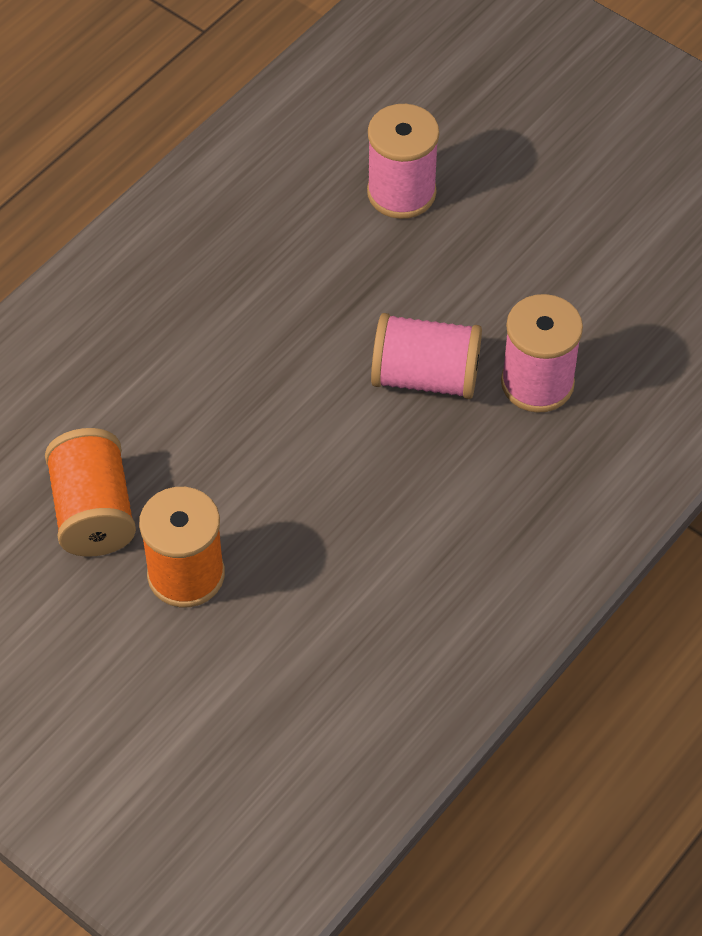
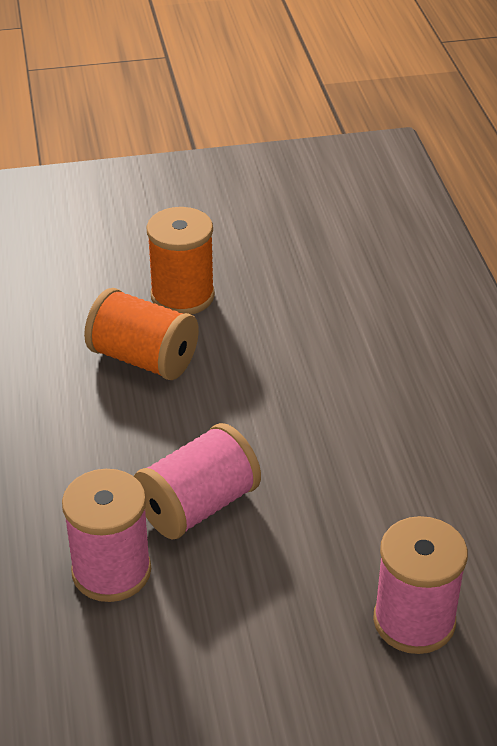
camera: 130 degrees right, 15 degrees down
(93, 512) = (280, 282): orange spool -> orange spool (143, 359)

